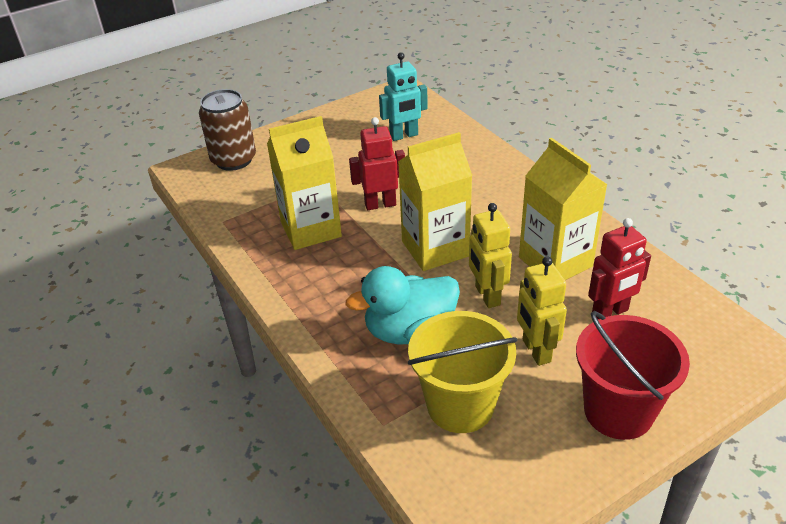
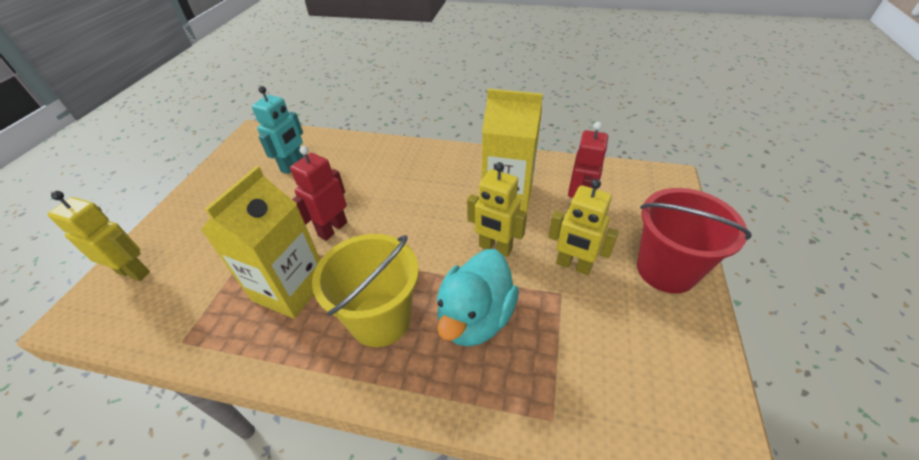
camera: 45 degrees left, 5 degrees up
(233, 160) = (134, 272): brown can -> yellow robot
(435, 249) = (417, 237): yellow carton -> none
(460, 406) = (582, 350): yellow bucket -> yellow bucket (380, 319)

